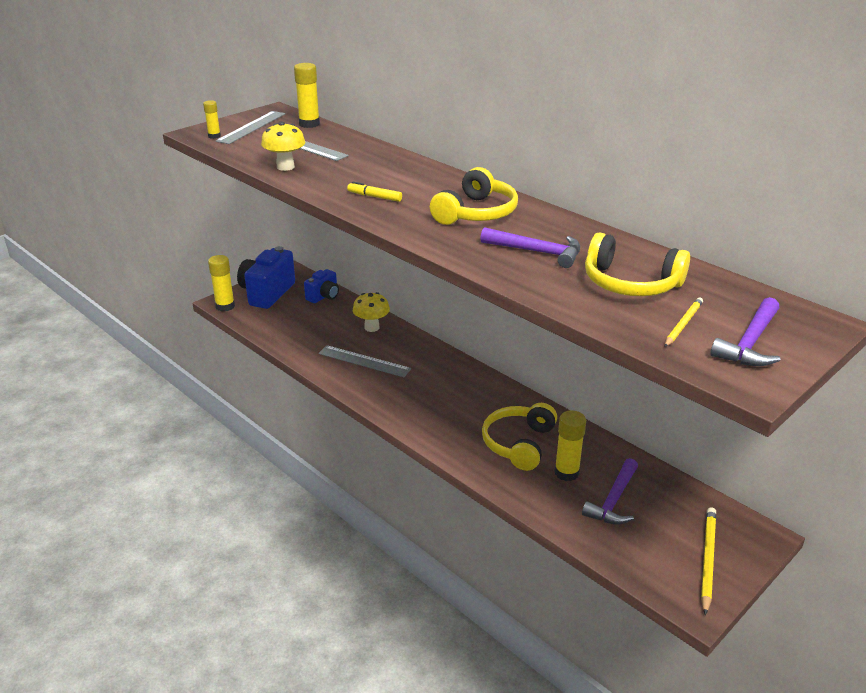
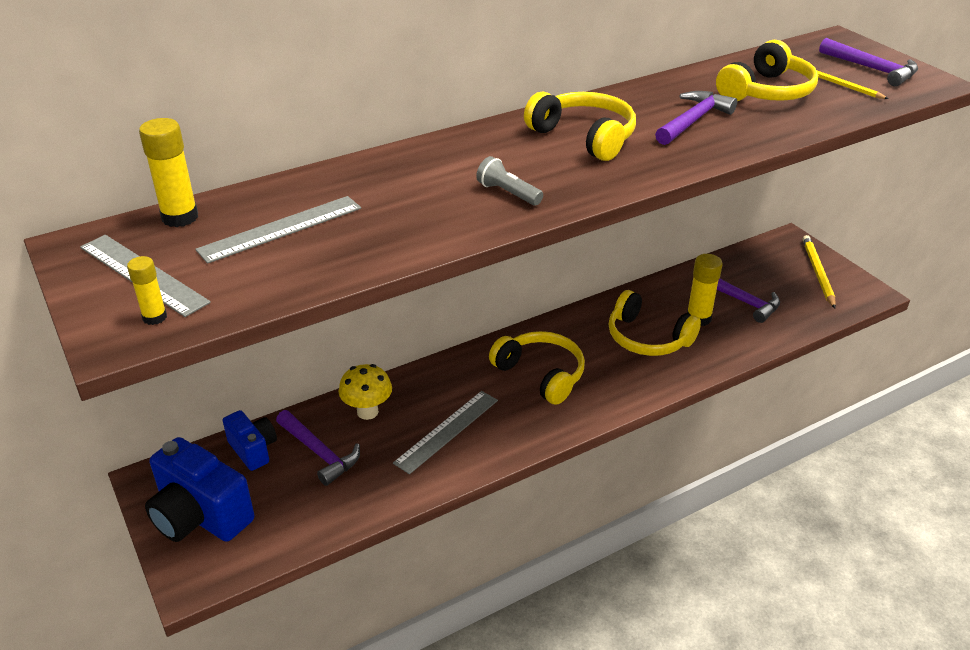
camera: 75 degrees left, 5 degrees up
(225, 306) = (210, 576): yellow glue stick -> none
(285, 167) = (357, 253): yellow mushroom -> none
(328, 318) = (319, 452): none -> purple hammer
(374, 197) = (508, 193): yellow marker -> grey flashlight
(443, 393) = (541, 374): none -> yellow headphones
(707, 560) = (817, 273): yellow pencil -> yellow pencil turned 60 degrees clockwise

